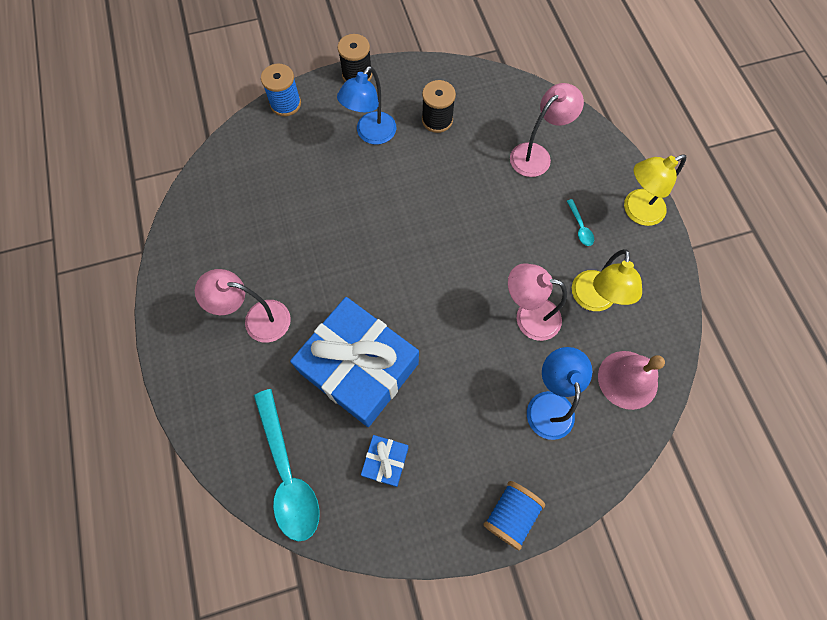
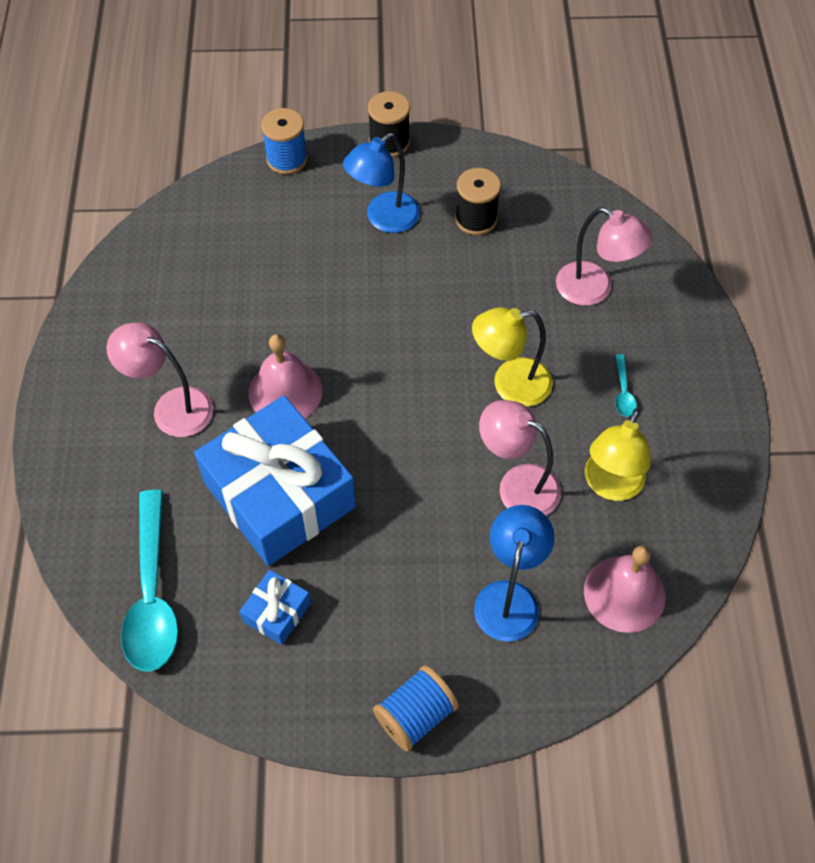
camera: 15 degrees right, 10 degrees down
(339, 286) = (285, 391): none -> pink bell
(536, 154) = (594, 289): pink lamp -> pink lamp turned 60 degrees clockwise
(636, 211) = (707, 389): yellow lamp -> yellow lamp (510, 384)

